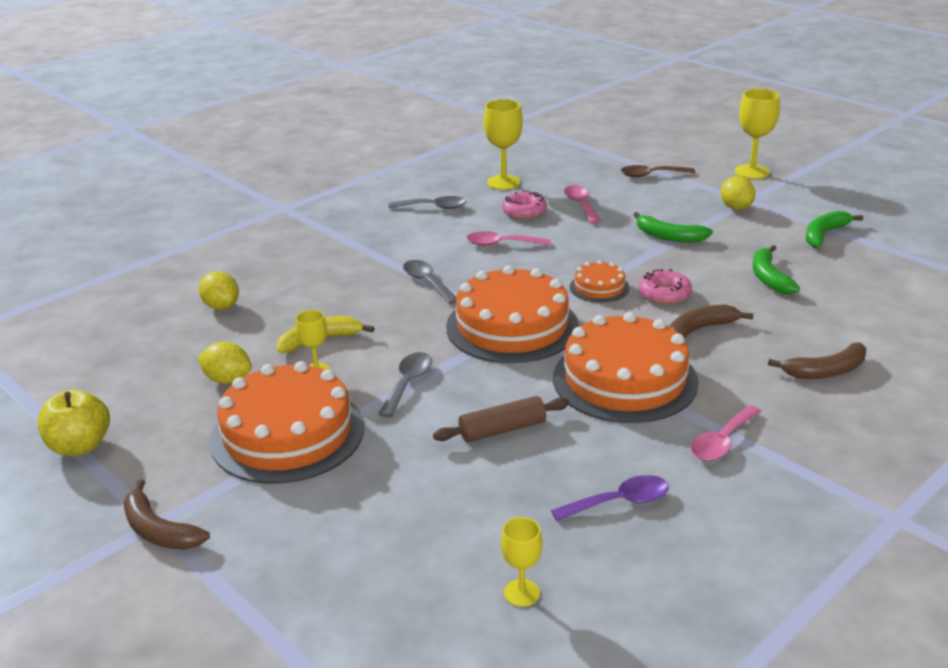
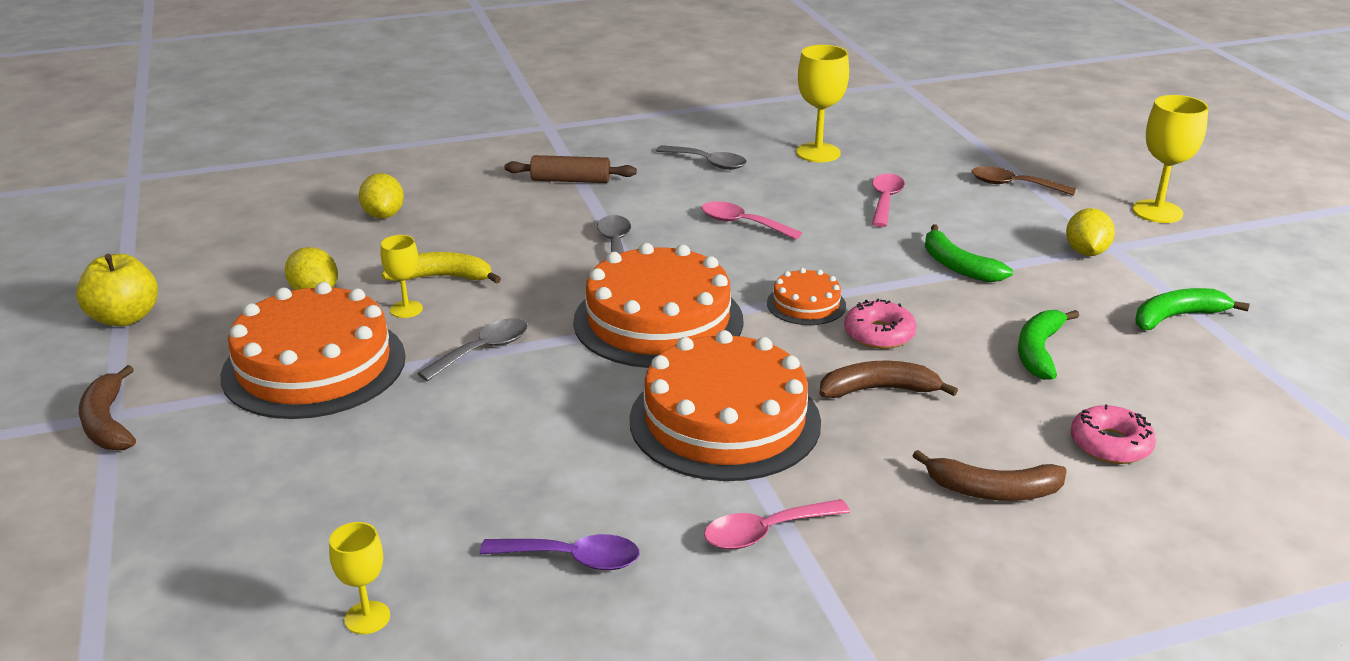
camera: 25 degrees right, 0 degrees up
(502, 430) = (529, 433): brown rolling pin -> brown rolling pin (571, 180)
(524, 212) = (807, 192): pink donut -> pink donut (1110, 444)

